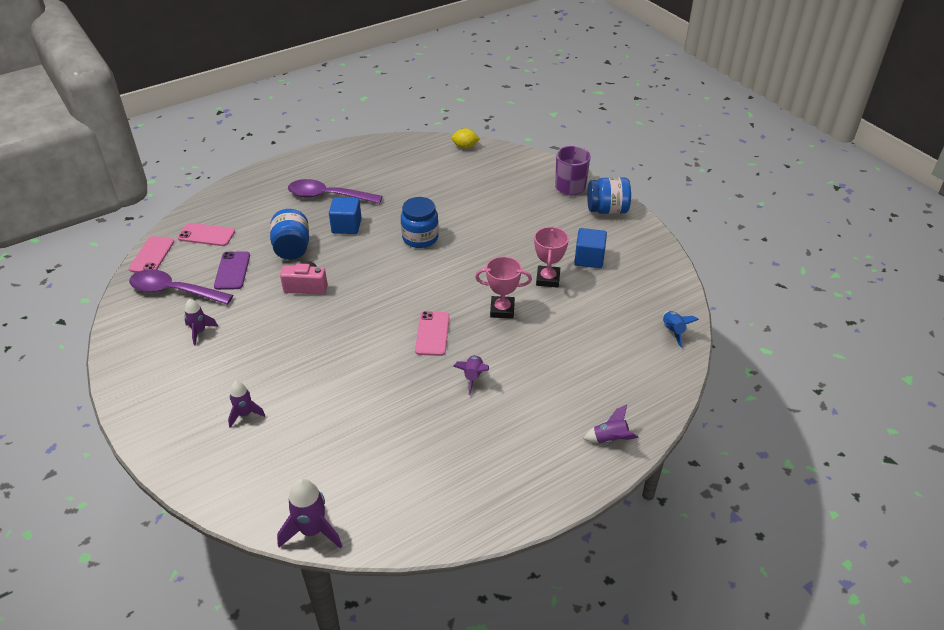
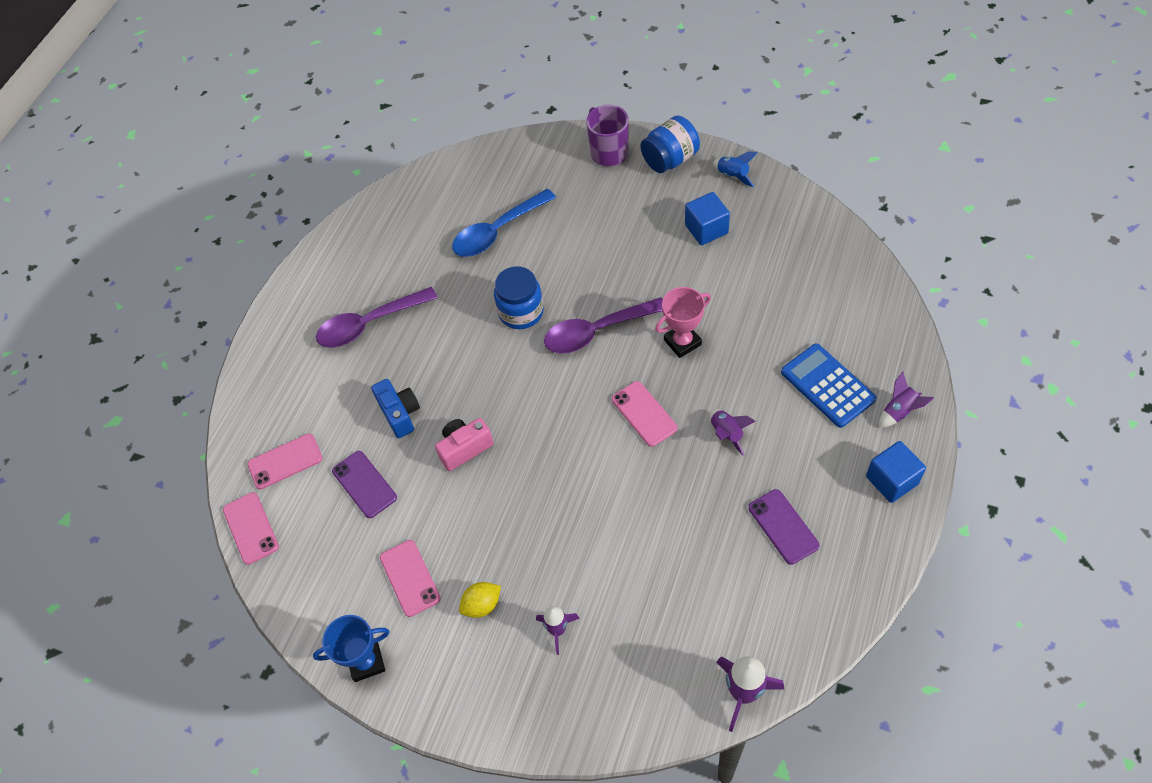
camera: 30 degrees left, 15 degrees up
(127, 358) = (366, 662): none -> blue trophy
(174, 291) = (327, 552): purple spoon -> purple spoon (596, 331)
(199, 332) = (410, 578): purple rocket -> pink phone
(292, 248) = (400, 414): blue jar -> blue camera
(346, 226) = (429, 348): blue cube -> blue cube (892, 480)
(449, 453) = (783, 526): none -> purple phone
(454, 191) = (497, 231): none -> blue spoon
(465, 147) = (453, 167): yellow lemon -> yellow lemon (482, 605)
(548, 279) = (691, 278): pink trophy -> none
(574, 392) = (827, 386): none -> blue calculator
(673, 331) = (851, 262): blue rocket -> blue rocket (733, 176)

